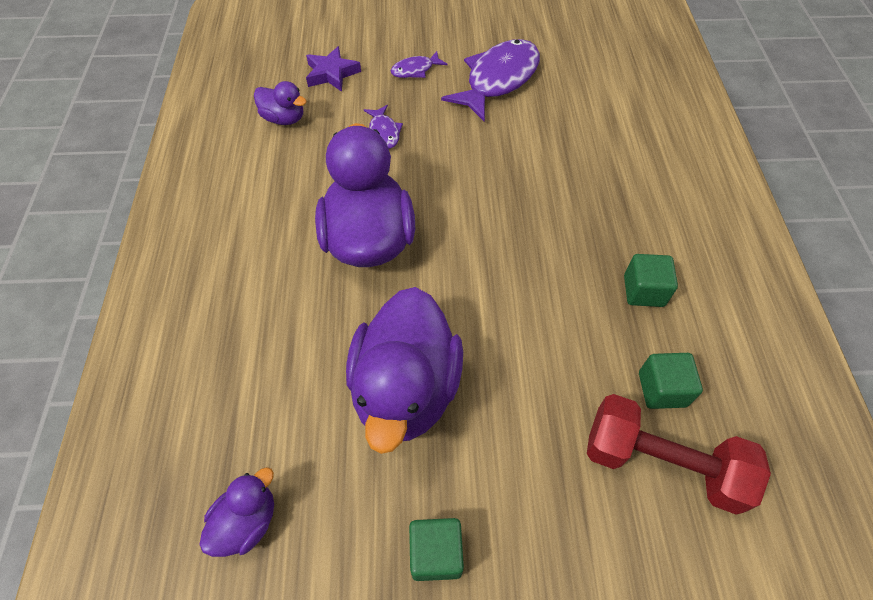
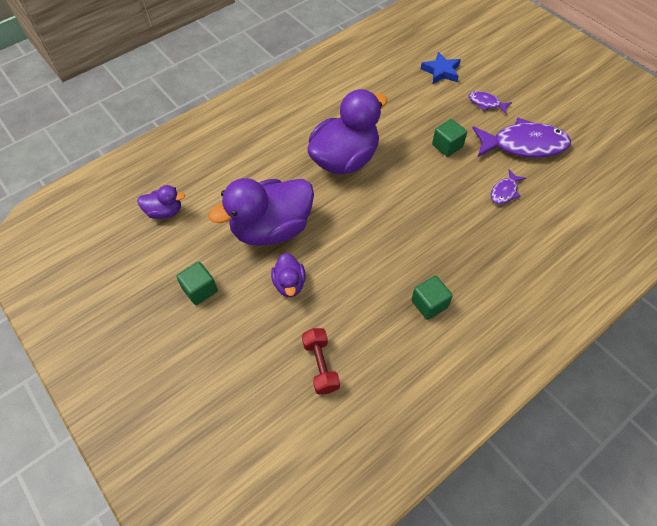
camera: 55 degrees right, 0 degrees up
(284, 118) = (387, 75): purple duck -> purple duck (289, 284)
(332, 73) = (441, 71): purple star -> blue star
(384, 132) = (422, 120): purple fish -> purple fish (504, 191)
(661, 463) = (320, 365): red dumbbell -> red dumbbell, size x0.62
(662, 389) = (368, 345): green cube -> green cube (447, 146)

